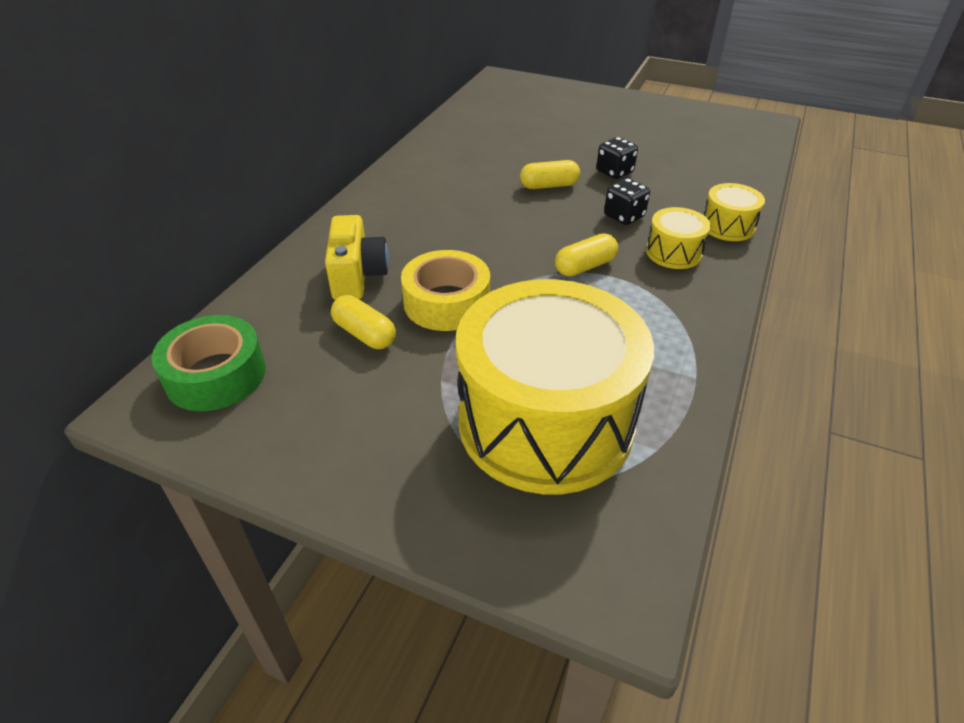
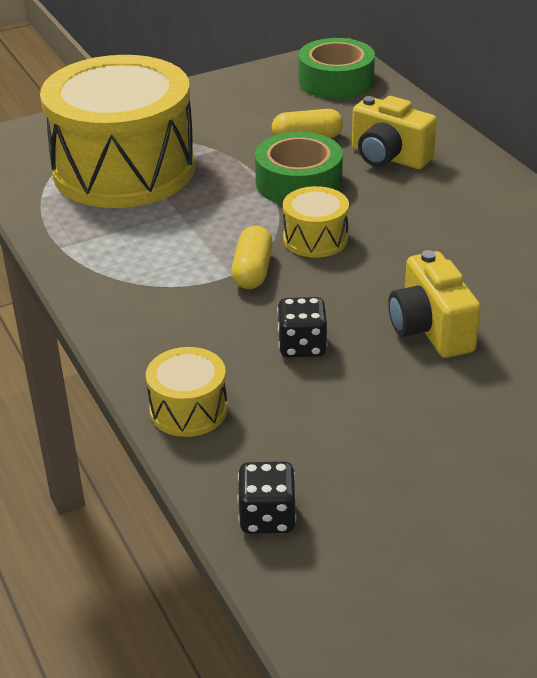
camera: 130 degrees right, 5 degrees down
(446, 302) = (298, 182): yellow tape -> green tape
(549, 186) = (430, 329): yellow capsule -> yellow camera
(614, 172) = (407, 401): black dice -> black dice (267, 517)
(673, 252) = (200, 337): yellow drum -> yellow drum (315, 239)

